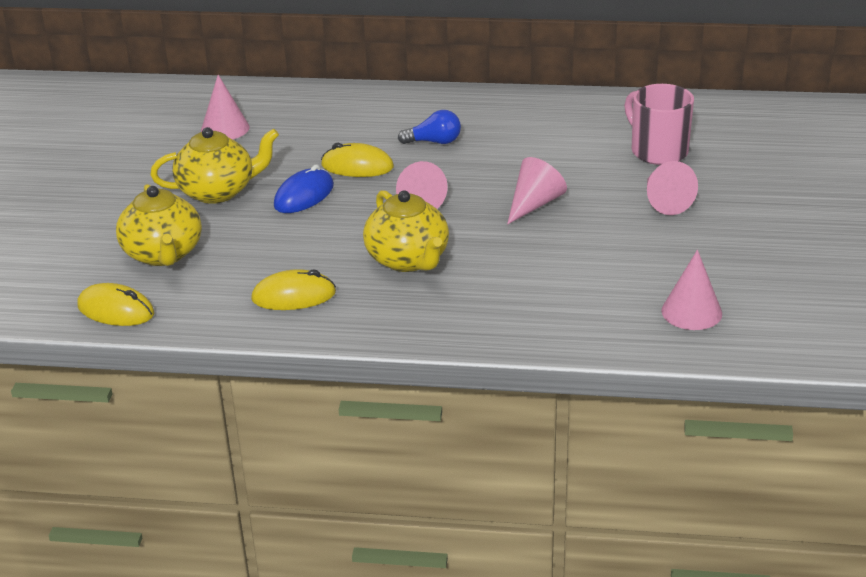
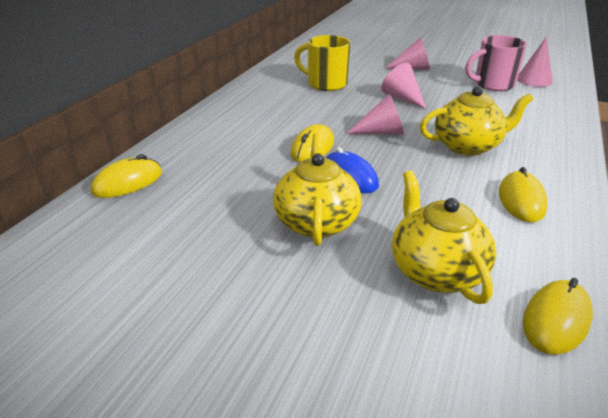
camera: 75 degrees left, 0 degrees up
(163, 254) = (435, 271): yellow teapot -> yellow teapot turned 105 degrees counterclockwise
(225, 129) = (185, 204): pink cone -> none
(250, 95) = (128, 182): none -> yellow mouse
(434, 142) = (294, 115): blue light bulb -> none
(549, 144) = (326, 84): none -> yellow mug
(657, 151) = (353, 61): pink mug -> pink mug (492, 84)

